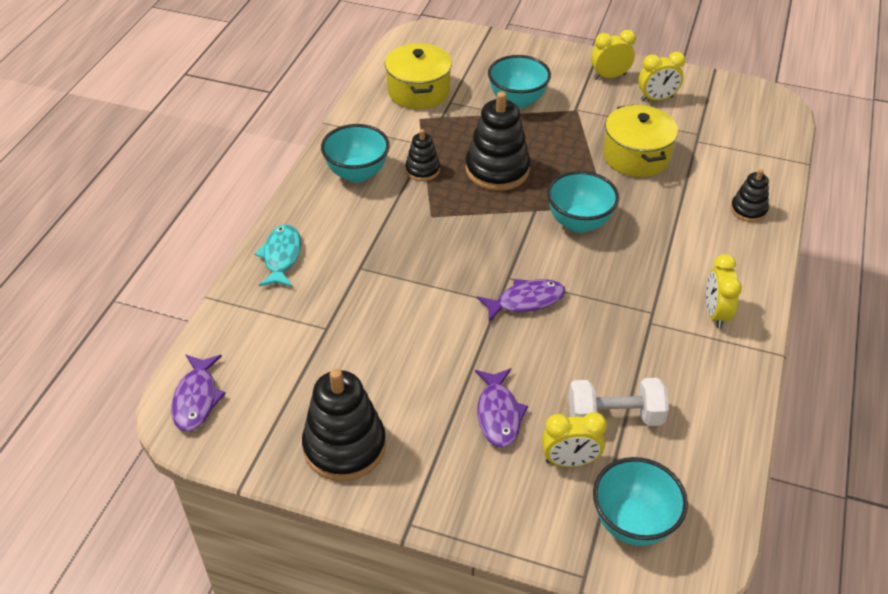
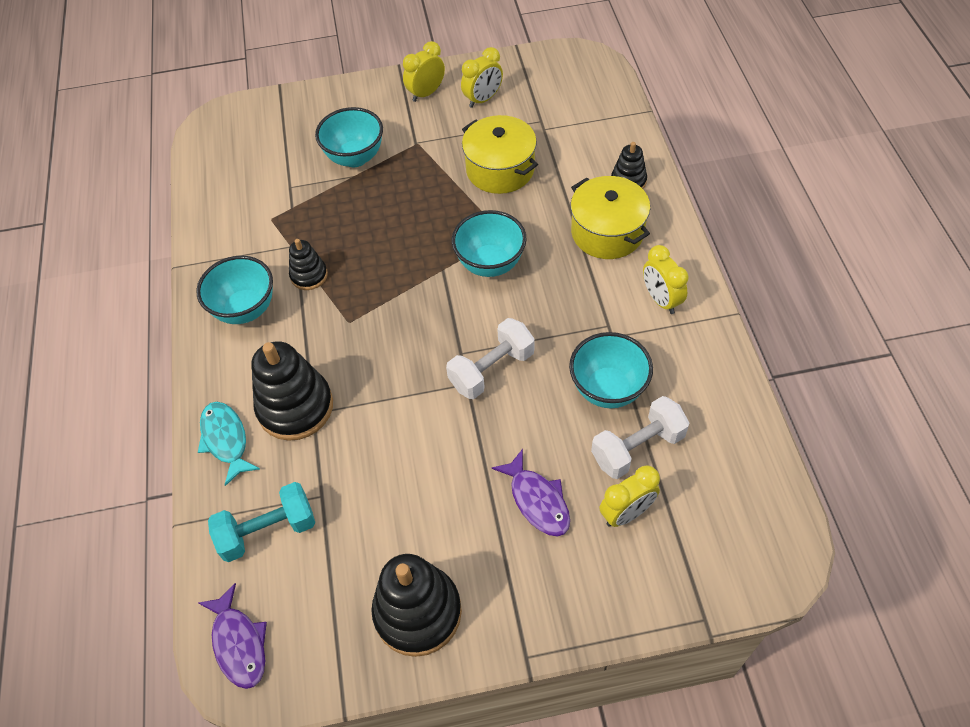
camera: 25 degrees left, 10 degrees up
(270, 333) = (268, 530): none -> turquoise dumbbell
(418, 91) = (251, 188): yellow pot -> yellow pot (607, 232)
(497, 170) = (381, 242): black stacking toy -> black stacking toy (295, 407)
(526, 301) = (491, 370): purple fish -> white dumbbell
(632, 522) = (713, 544): turquoise bowl -> turquoise bowl (608, 389)

